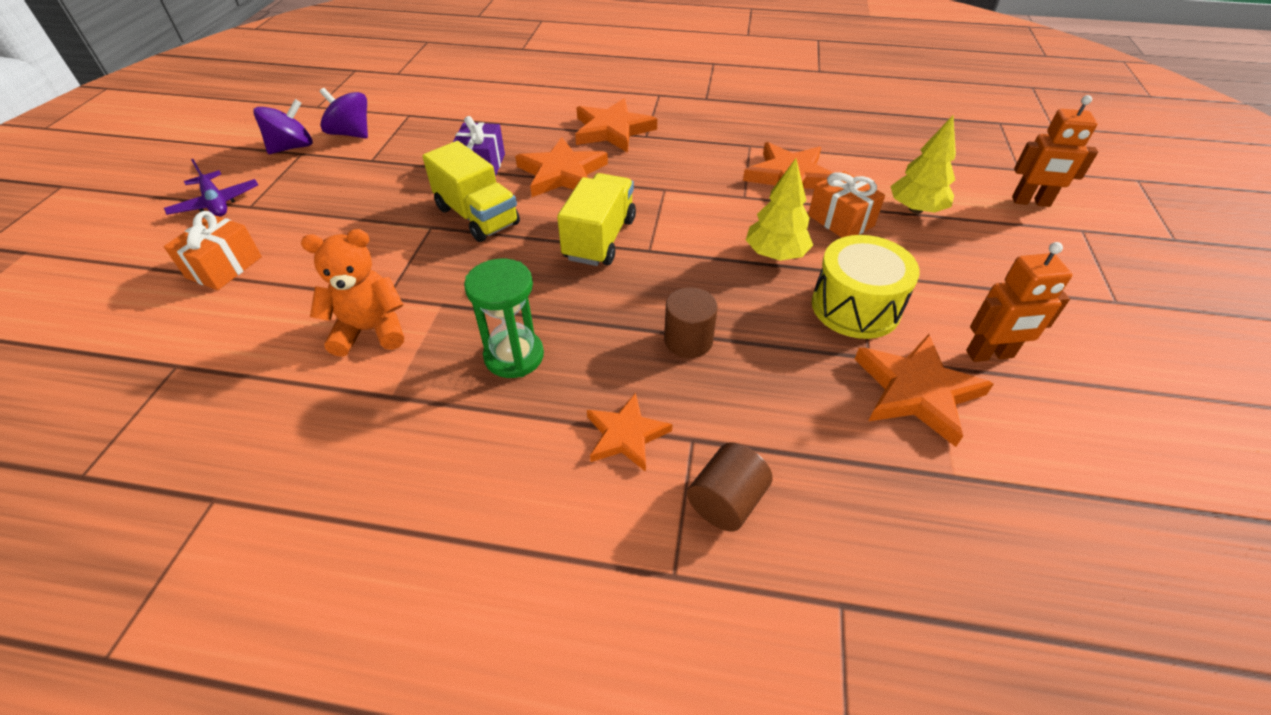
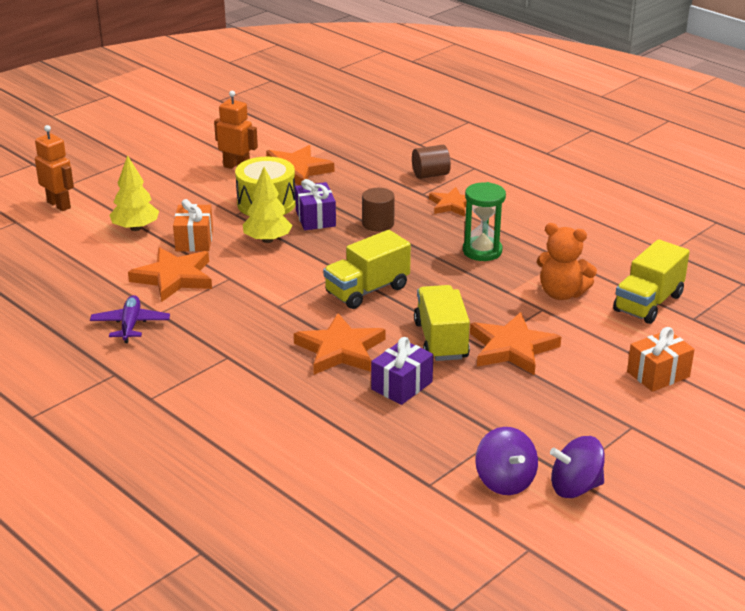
camera: 145 degrees left, 15 degrees down
(216, 203) = (663, 442): purple plane -> purple plane (130, 325)
(244, 365) = (648, 303): none -> yellow truck
(612, 130) = (248, 375): orange star -> orange star (512, 348)
(769, 311) = (315, 218): none -> purple gift

